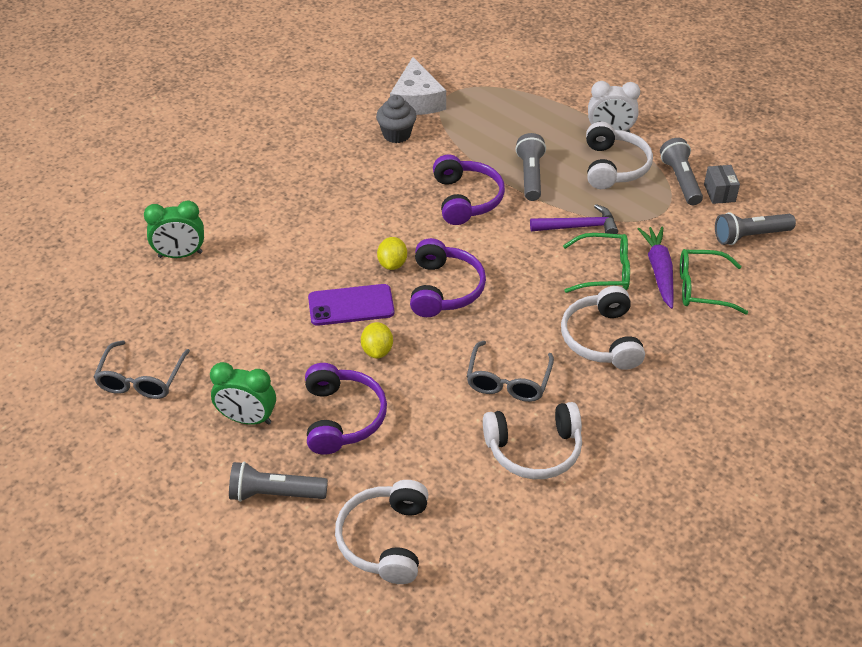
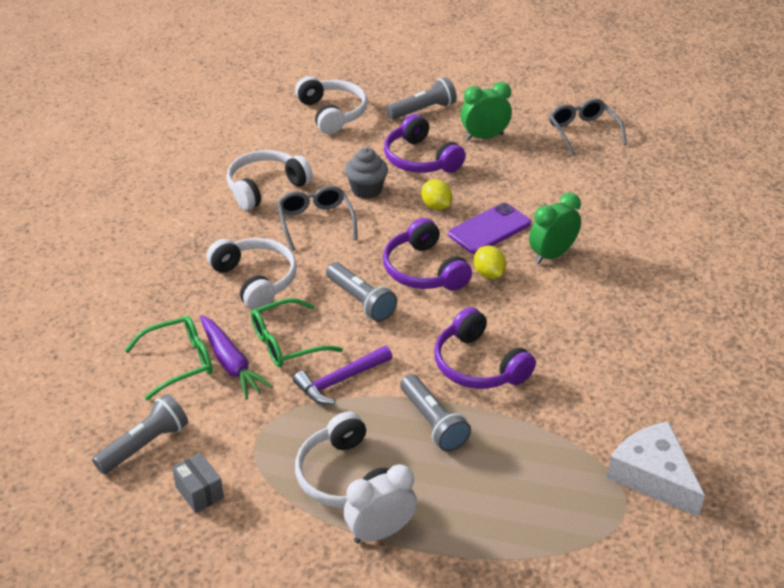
camera: 150 degrees right, 5 degrees down
(180, 255) = (671, 214): green clock -> green clock (552, 255)
(396, 134) = (624, 414): grey cupcake -> grey cupcake (366, 190)
(680, 180) = (254, 491): grey flashlight -> grey flashlight (361, 301)

